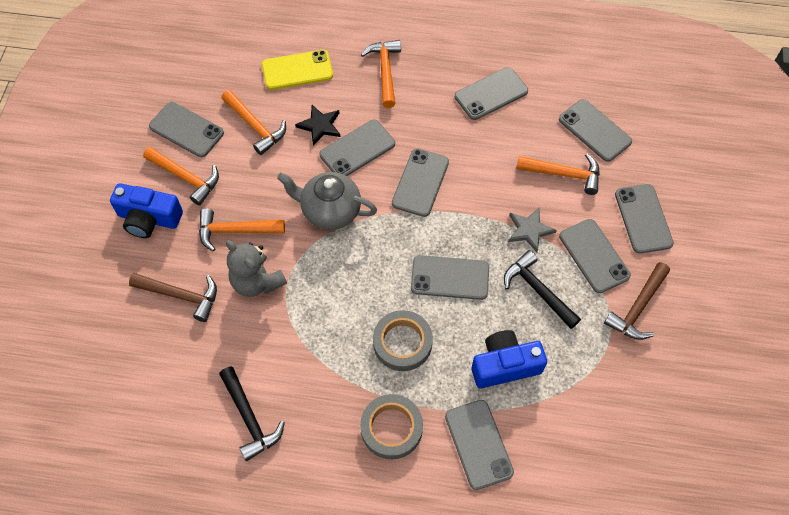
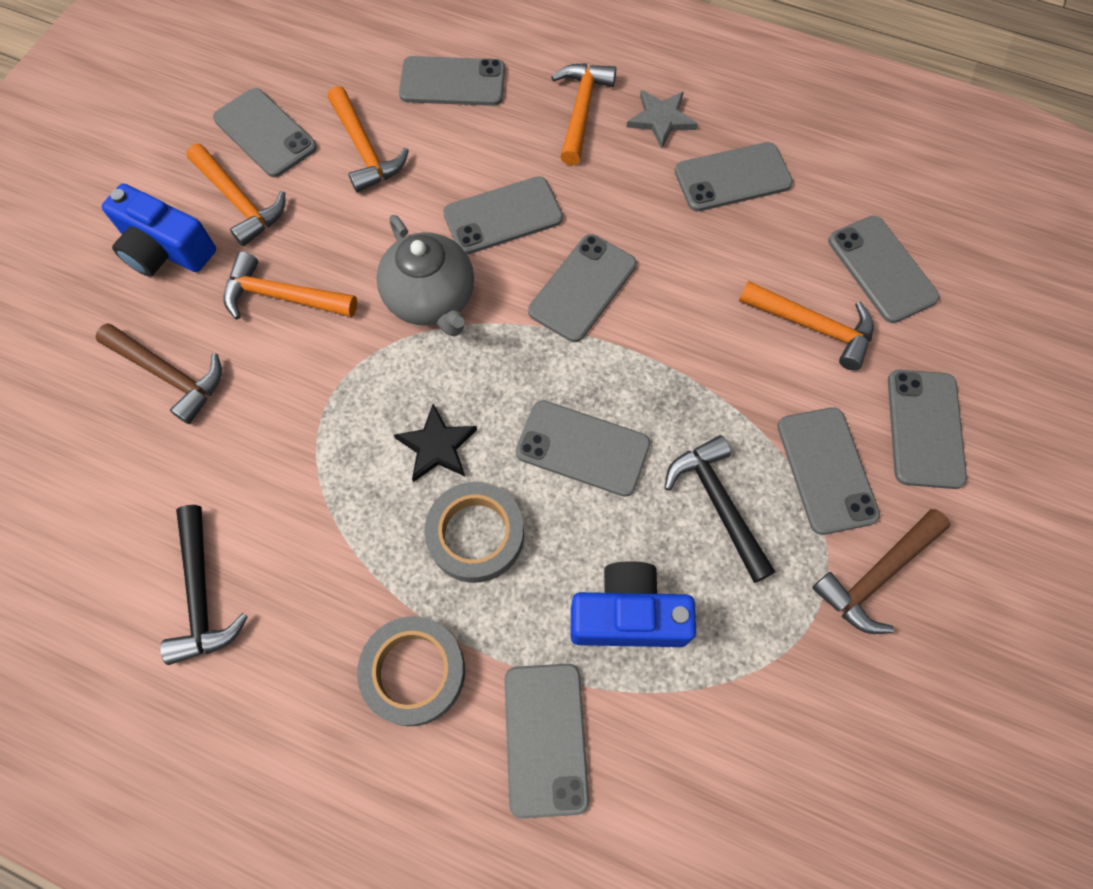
camera: 15 degrees right, 5 degrees up
(257, 282) = (287, 381): grey teddy bear -> none
(297, 70) = (452, 82): yellow phone -> grey phone
(320, 126) = (459, 169): black star -> black star (436, 446)
(330, 211) = (431, 299): grey teapot -> grey teapot turned 150 degrees counterclockwise
(529, 230) = (732, 403): grey star -> grey star (661, 119)

